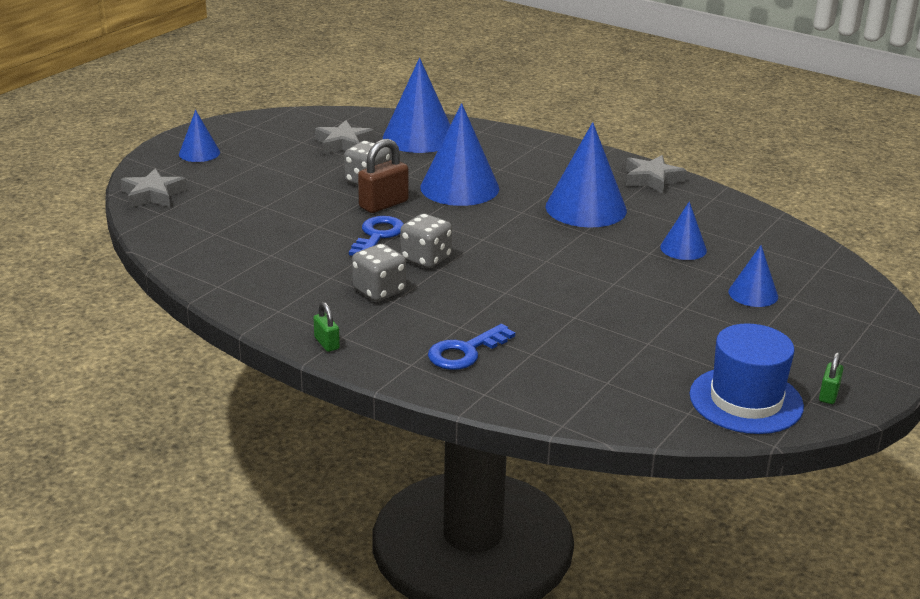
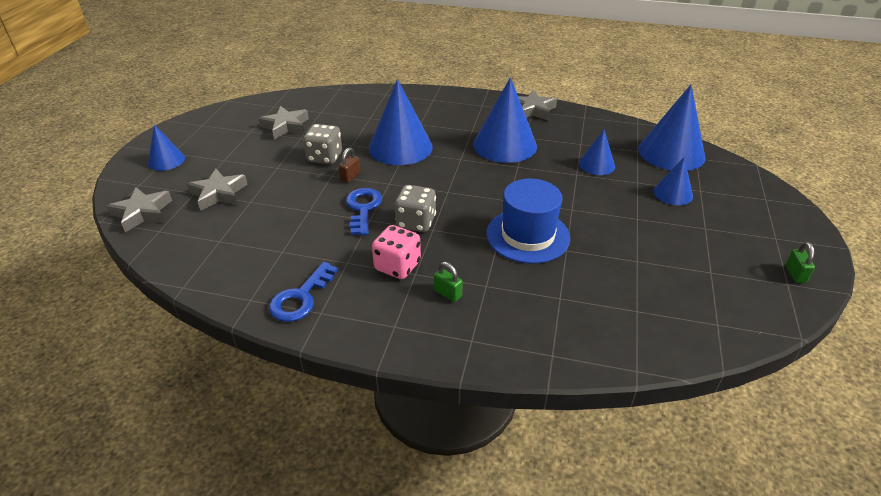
camera: 20 degrees left, 10 degrees up
(236, 193) = (219, 194): none -> grey star
(326, 343) = (385, 339): green padlock -> green padlock (447, 293)
(379, 291) = (397, 266): grey dice -> pink dice
(383, 204) = (350, 176): brown padlock -> brown padlock, size x0.55
(419, 137) = (342, 108): blue cone -> blue cone (671, 153)
(465, 352) = (507, 312): blue key -> blue key (301, 298)
(746, 400) = (747, 298): blue hat -> blue hat (528, 235)

